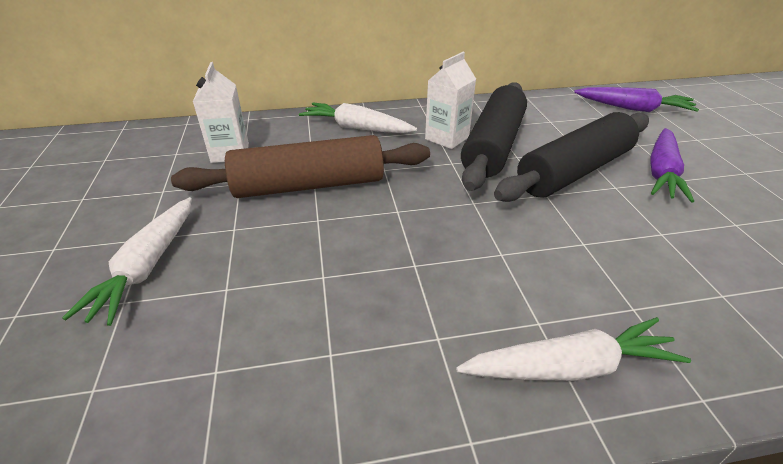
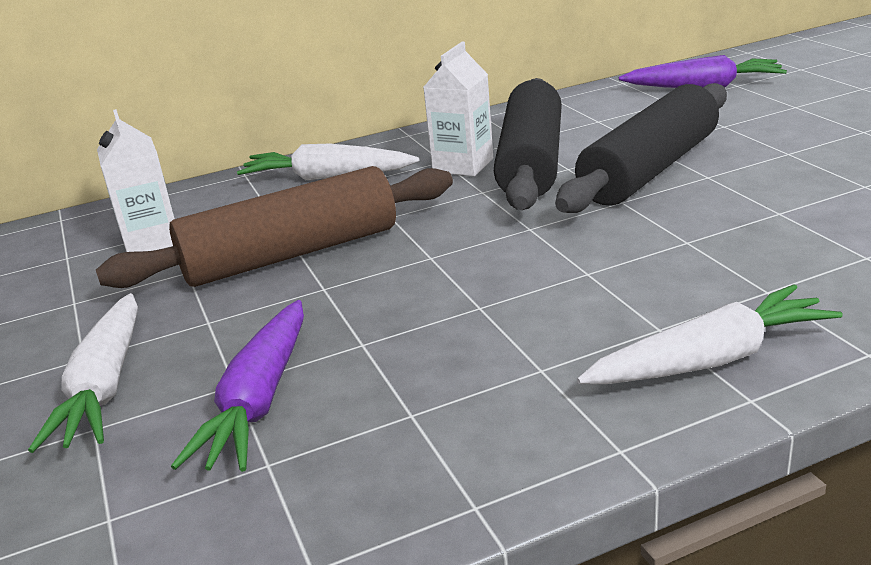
camera: 10 degrees left, 10 degrees down
(662, 173) = (761, 150): purple carrot -> purple carrot (259, 400)

